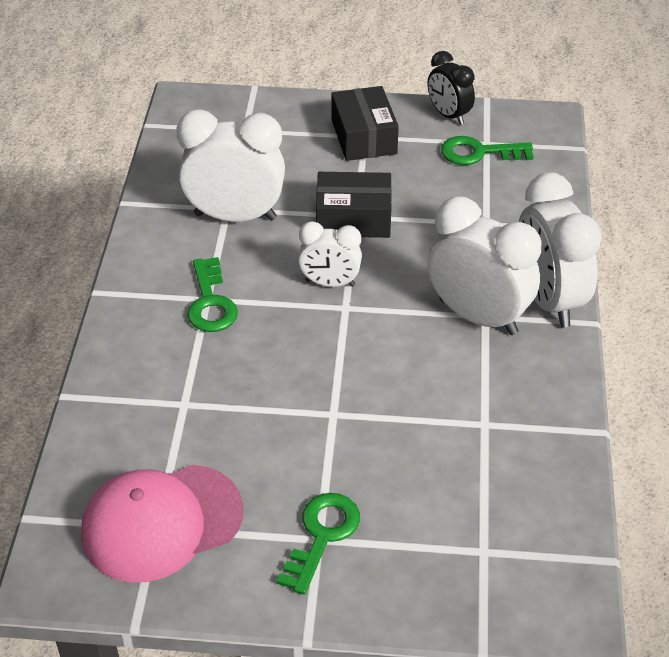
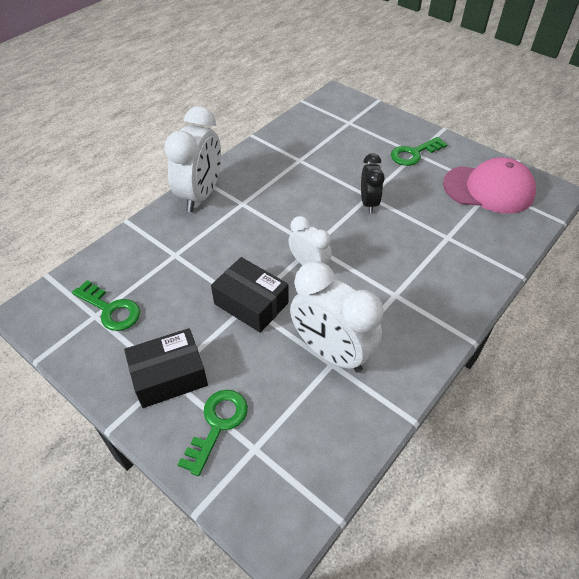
camera: 145 degrees left, 5 degrees up
(211, 302) = (394, 290): green key -> green key (217, 424)
(364, 137) = (169, 376): black box -> black box turned 45 degrees clockwise
(448, 115) = (85, 359): black clock -> black clock (369, 203)
(478, 316) = (246, 205): white clock -> none

